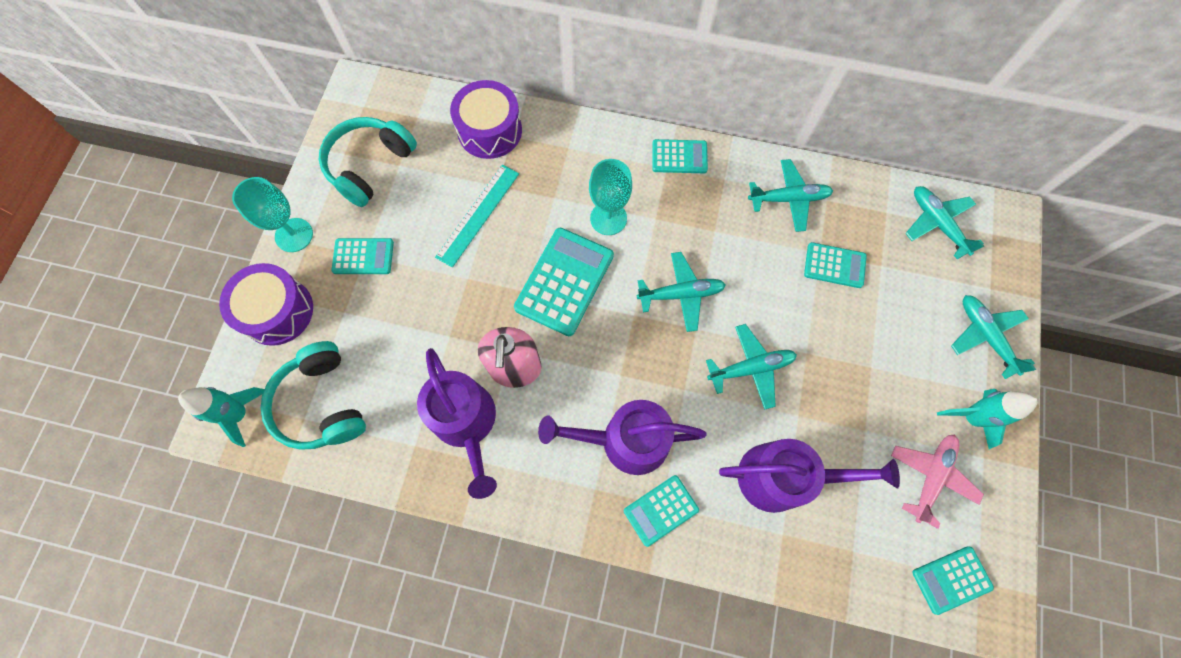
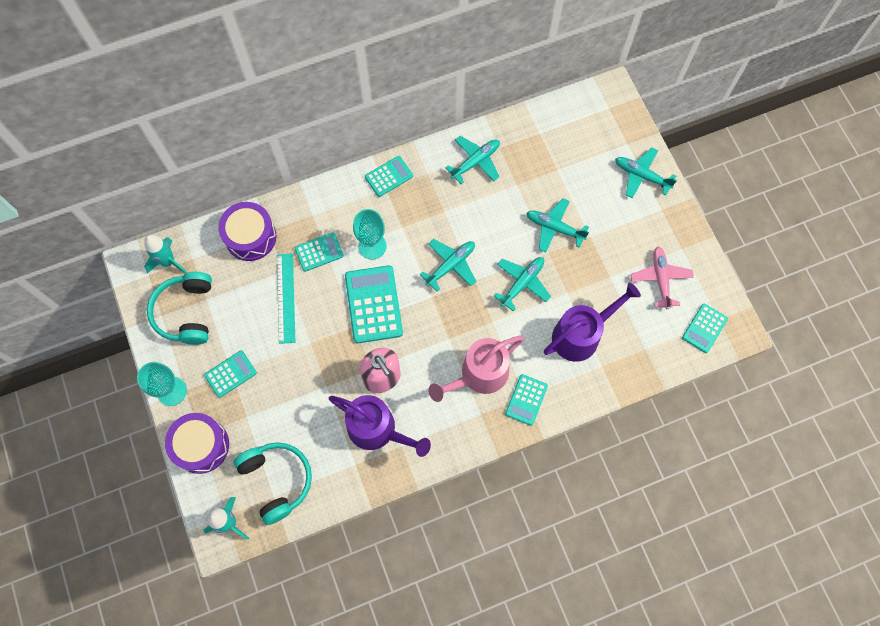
camera: 35 degrees left, 0 degrees up
(321, 403) = (277, 480): turquoise headphones -> turquoise headphones turned 150 degrees counterclockwise
(626, 441) = (479, 374): purple watering can -> pink watering can
(834, 265) = (530, 187): turquoise calculator -> turquoise calculator (319, 252)
(937, 223) = (573, 122): turquoise plane -> turquoise plane (554, 228)
(970, 417) = (661, 230): turquoise rocket -> turquoise rocket (168, 262)

